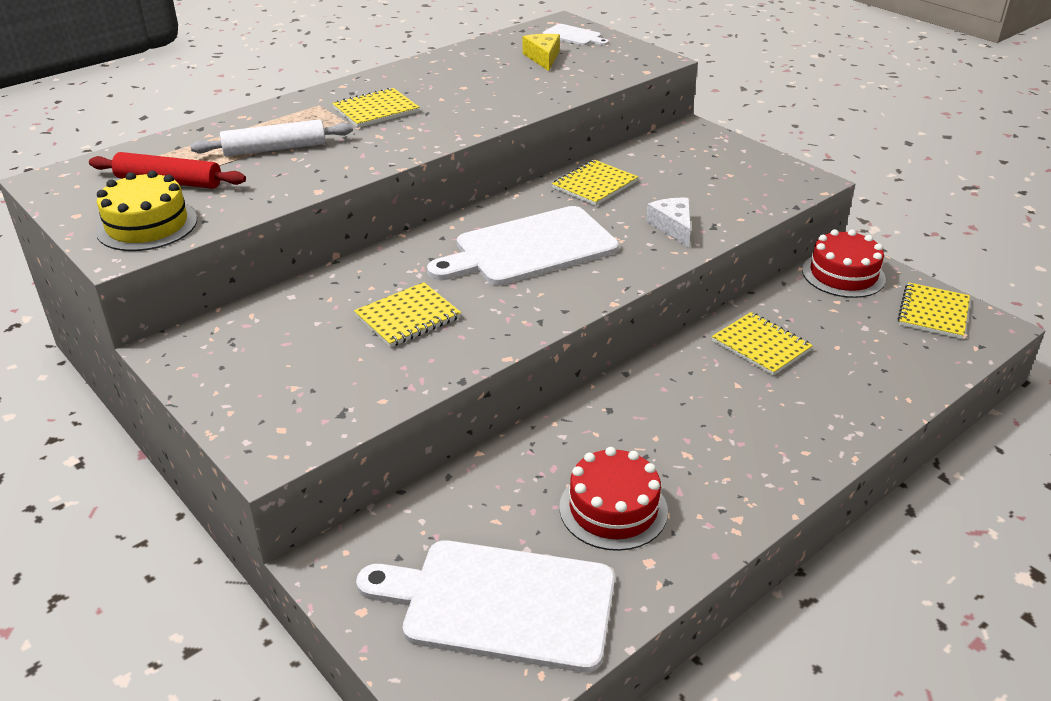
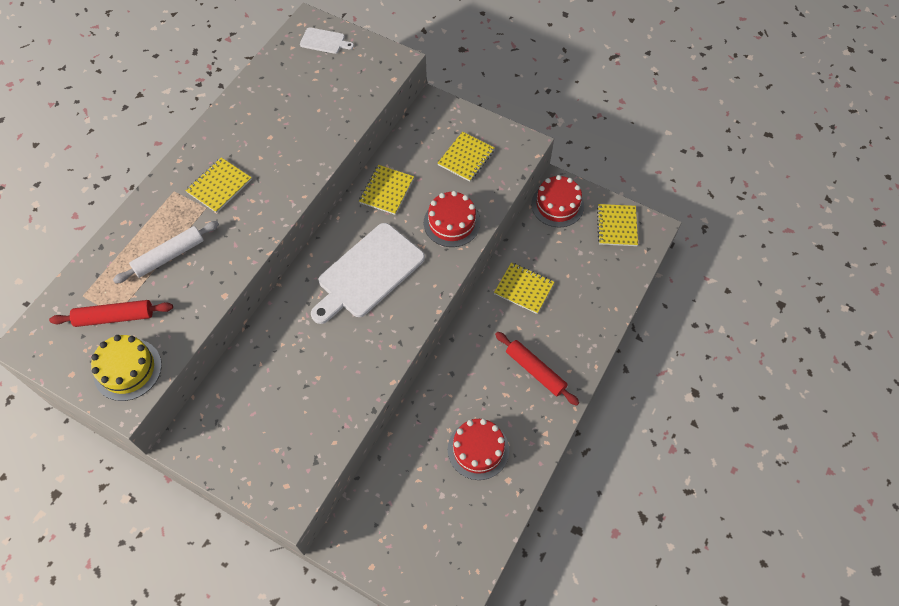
camera: 20 degrees left, 25 degrees up
(408, 317) = (318, 365): yellow notebook -> yellow notebook (466, 158)
(500, 603) = (441, 535): white cutting board -> none
(543, 58) = (313, 80): yellow cheese -> none
(673, 227) = (452, 222): white cheese -> red cake
(747, 439) = (535, 371): none -> red rolling pin

